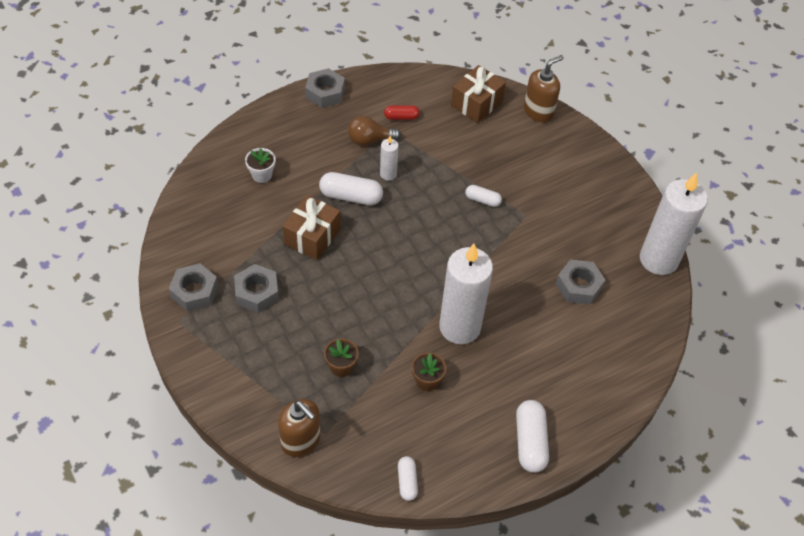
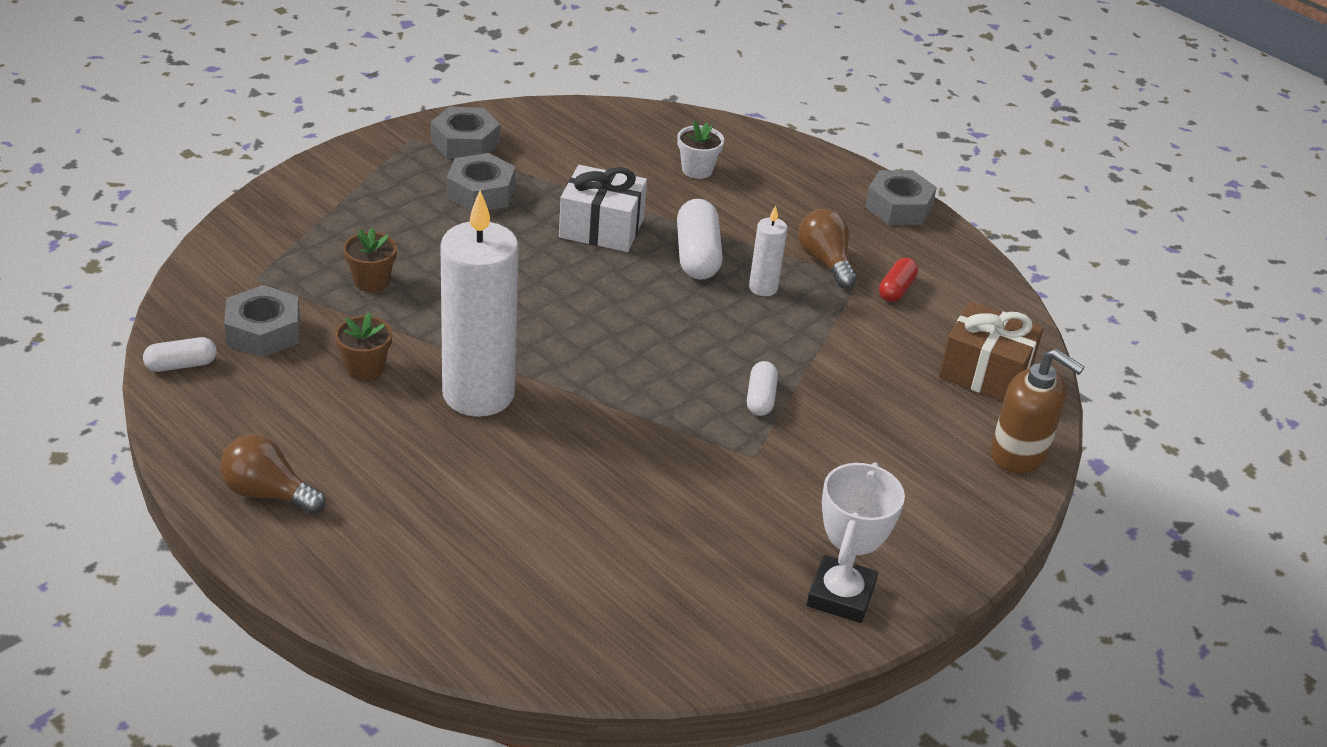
camera: 75 degrees right, 15 degrees down
(301, 440) = (240, 260): brown soap dispenser -> none
(312, 237) = (601, 228): brown gift -> white gift
(401, 117) = (896, 289): red capsule -> red capsule turned 45 degrees clockwise
(530, 442) = (268, 493): white capsule -> brown light bulb
(578, 286) = (615, 536): grey nut -> grey nut (263, 331)
(625, 207) = (840, 595): none -> white trophy
(658, 259) = (726, 654): white candle -> none

